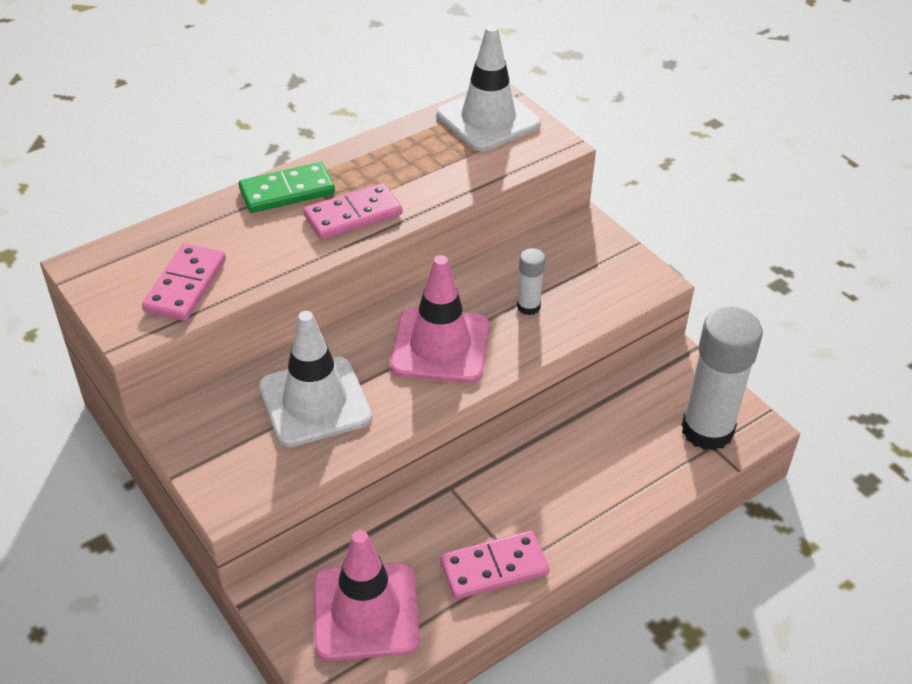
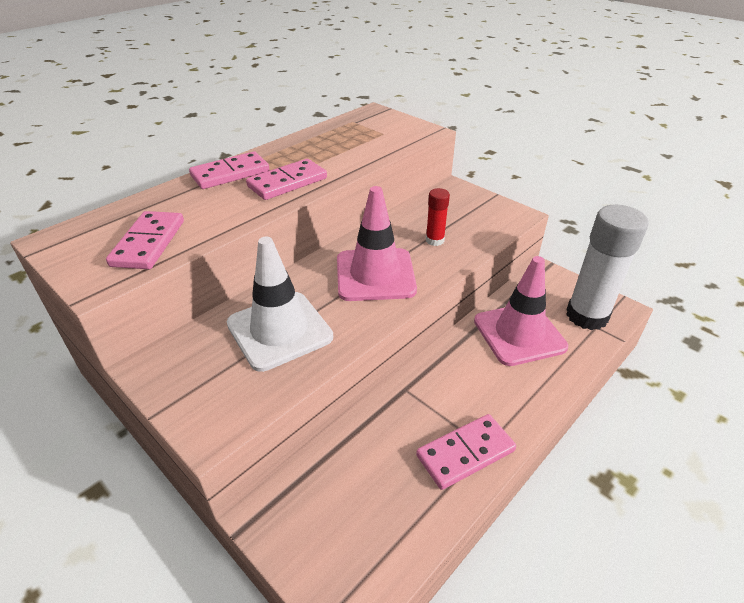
camera: 10 degrees left, 5 degrees down
(287, 191) = (230, 174): green domino -> pink domino
(365, 611) = (360, 518): pink traffic cone -> pink traffic cone (519, 334)
(488, 119) = (373, 122): white traffic cone -> none
(528, 307) = (434, 240): white glue stick -> red glue stick

